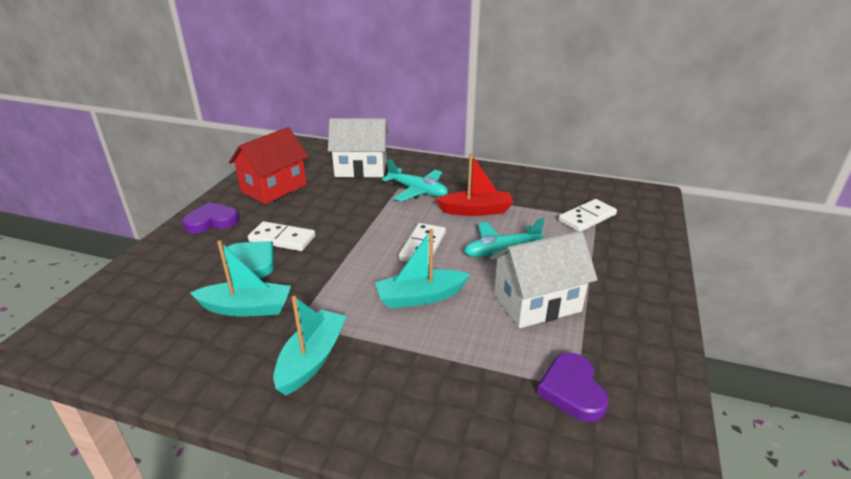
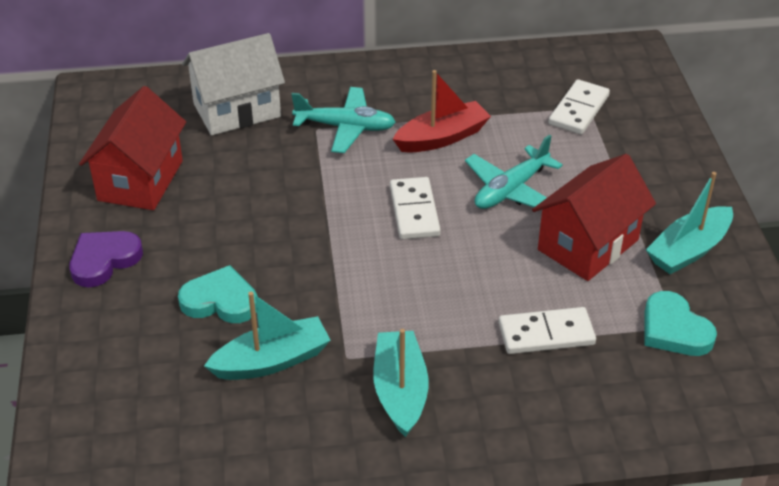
camera: 25 degrees left, 10 degrees up
(282, 239) = (228, 256): white domino -> white domino (546, 334)
(420, 297) = (460, 279): turquoise boat -> turquoise boat (689, 250)
(537, 303) = (588, 245): white house -> red house
(572, 390) = (674, 329): purple heart -> turquoise heart

